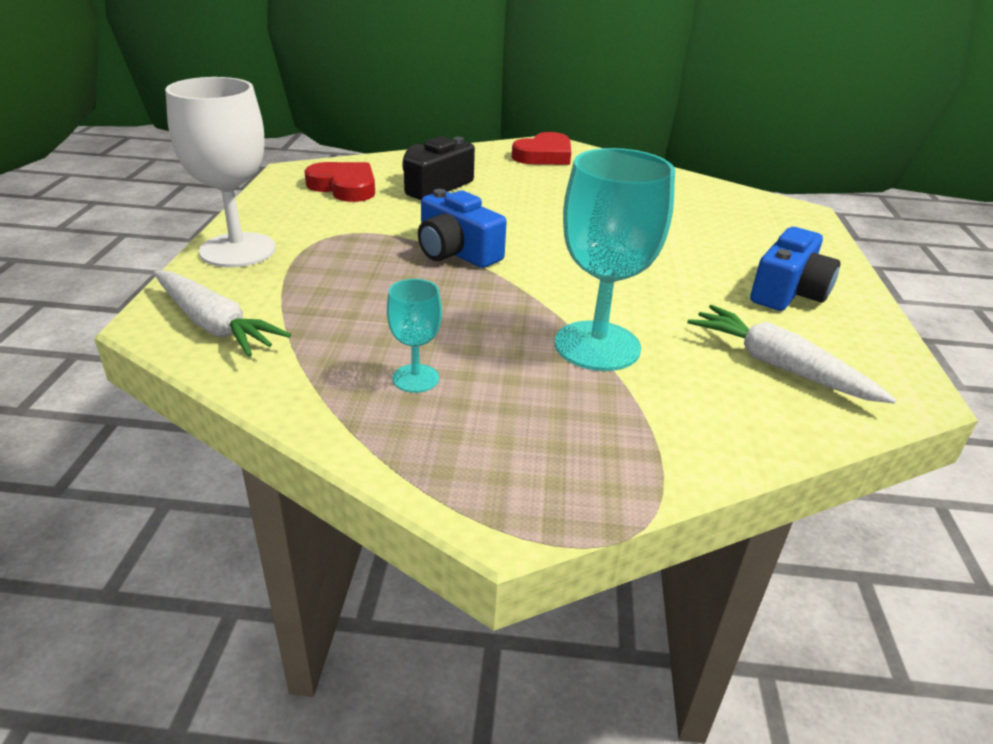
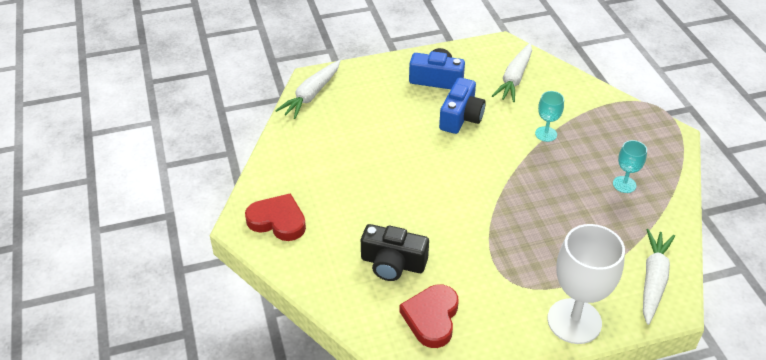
camera: 110 degrees left, 10 degrees up
(456, 252) = (491, 214): blue camera -> blue camera (461, 117)
(597, 346) = (546, 134): turquoise goblet -> turquoise goblet, size x0.50
(763, 204) = (311, 95): none -> white carrot

